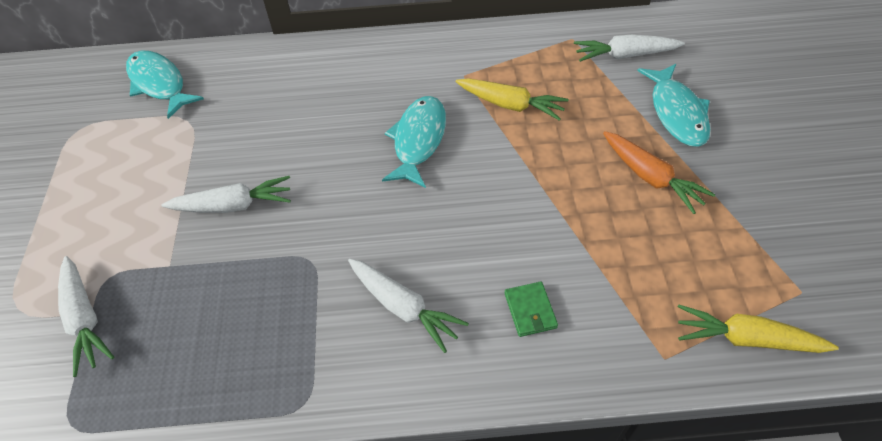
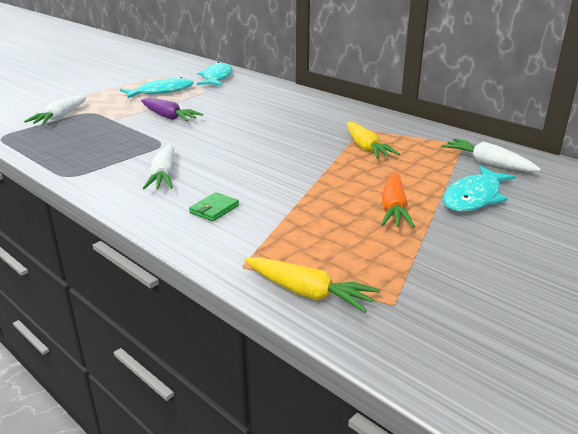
camera: 45 degrees right, 25 degrees down
(233, 205) = (168, 117): white carrot -> purple carrot
(418, 140) = (288, 137): turquoise fish -> turquoise fish (161, 92)
(746, 338) = (308, 293): yellow carrot -> yellow carrot turned 150 degrees clockwise

